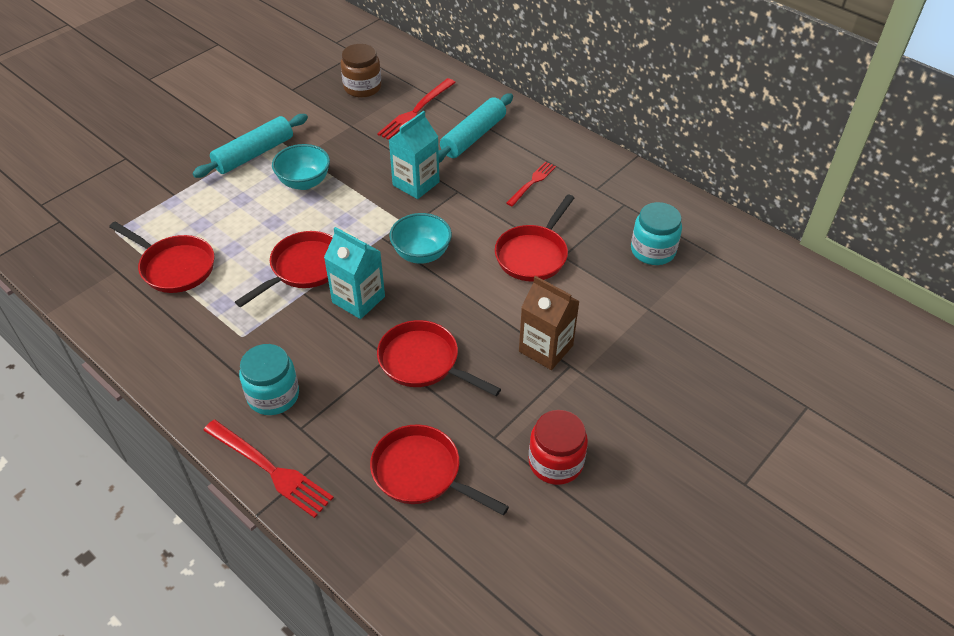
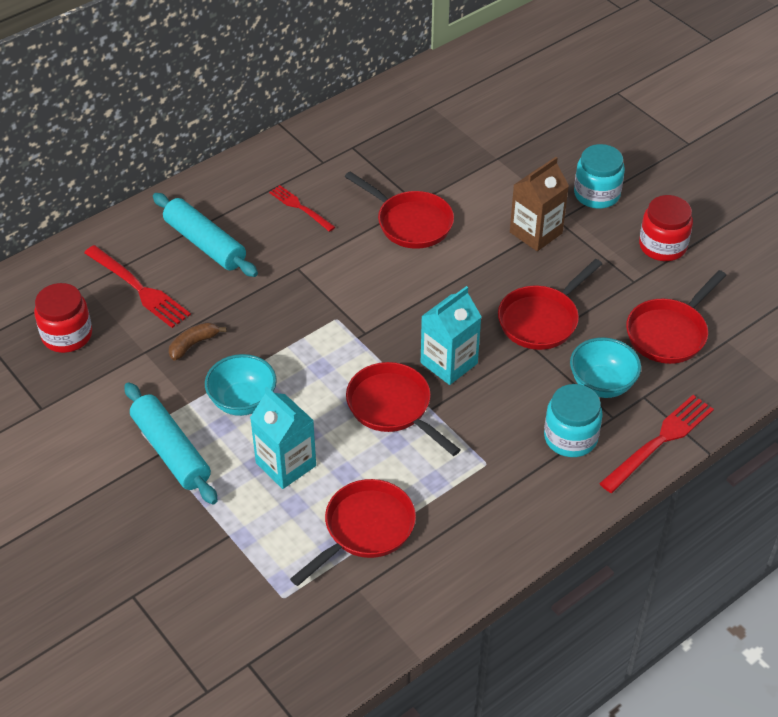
camera: 80 degrees left, 0 degrees up
(361, 148) = (193, 344): none -> brown banana
(362, 87) = (67, 335): brown jar -> red jar
(416, 183) = (275, 301): turquoise carton -> turquoise carton (286, 464)
(421, 254) = (391, 307): turquoise bowl -> turquoise bowl (602, 384)
(653, 250) = (422, 140): turquoise jar -> turquoise jar (596, 194)

